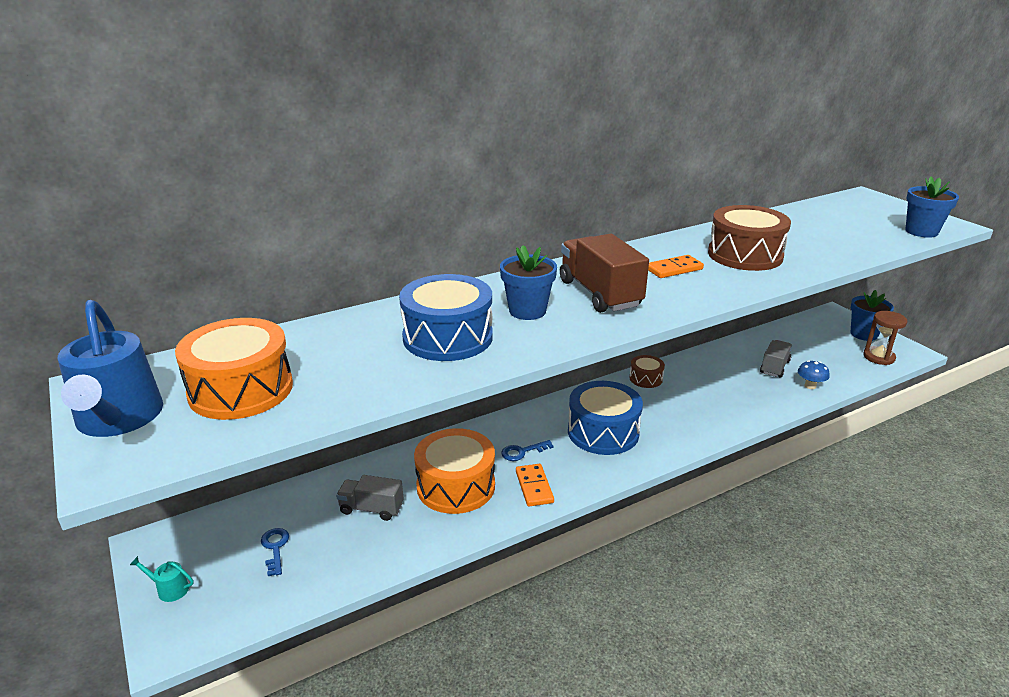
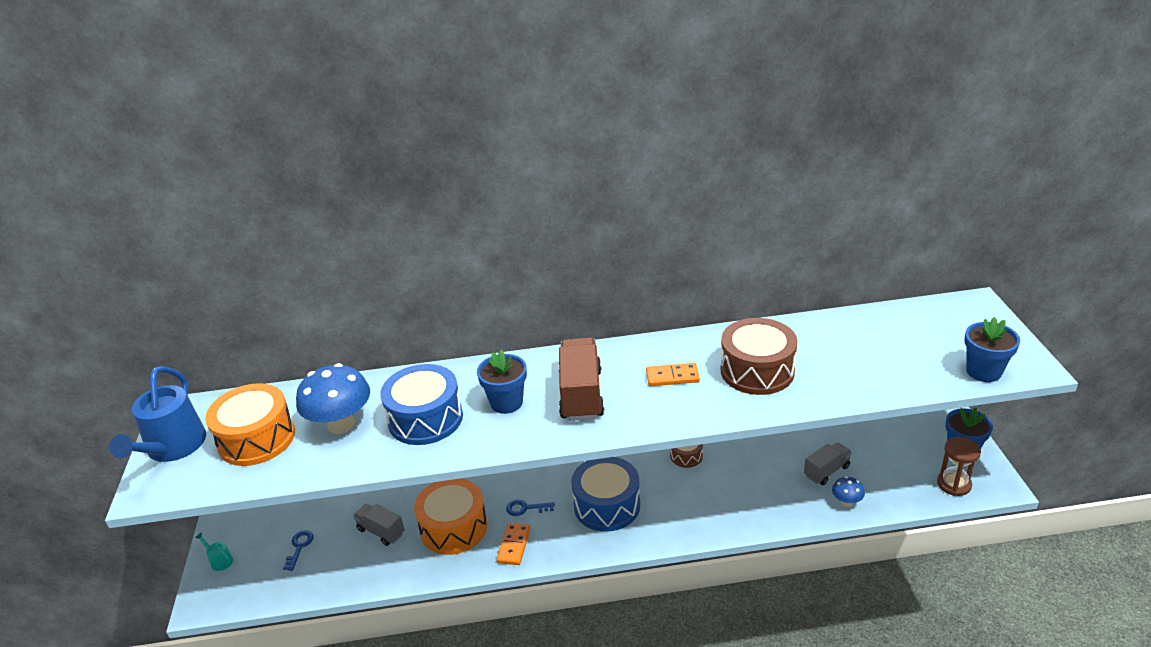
camera: 25 degrees right, 5 degrees up
(347, 358) = (341, 424): none -> blue mushroom

